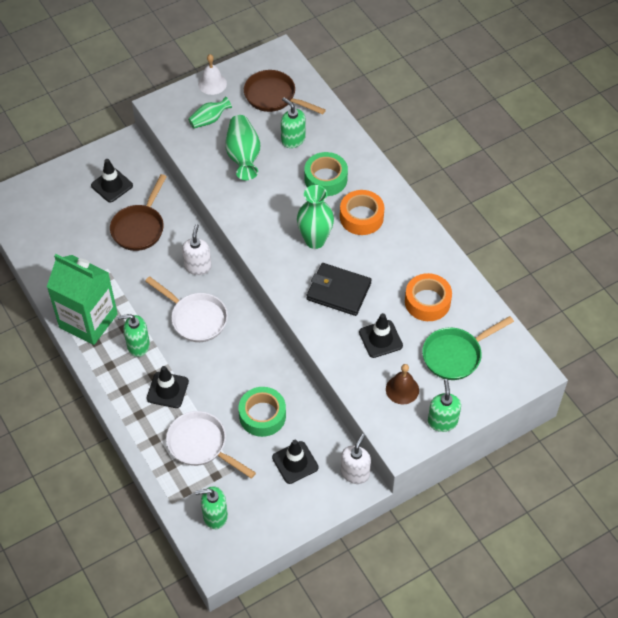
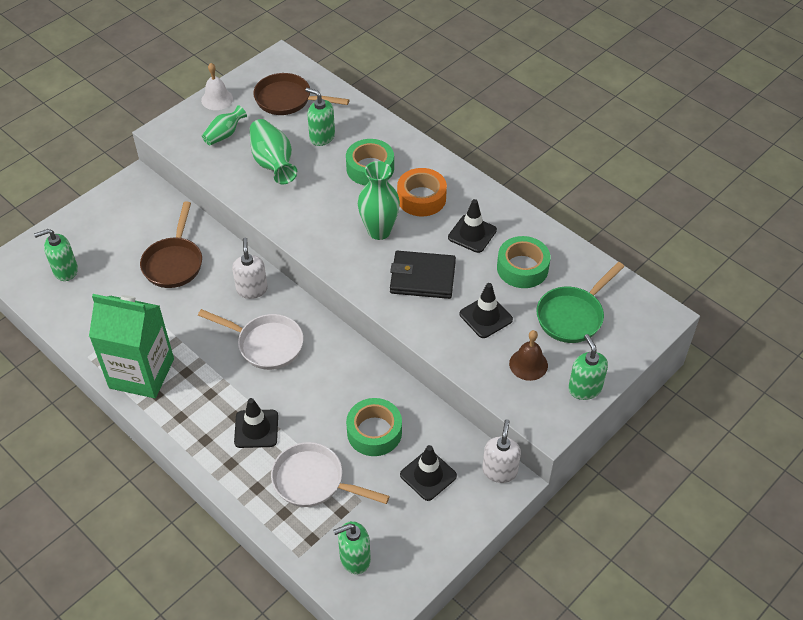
camera: 15 degrees left, 5 degrees down
(112, 185) = (130, 226): black traffic cone -> black traffic cone (472, 234)
(138, 345) = (207, 388): green soap dispenser -> green soap dispenser (65, 270)
(427, 302) = (522, 268): orange tape -> green tape

